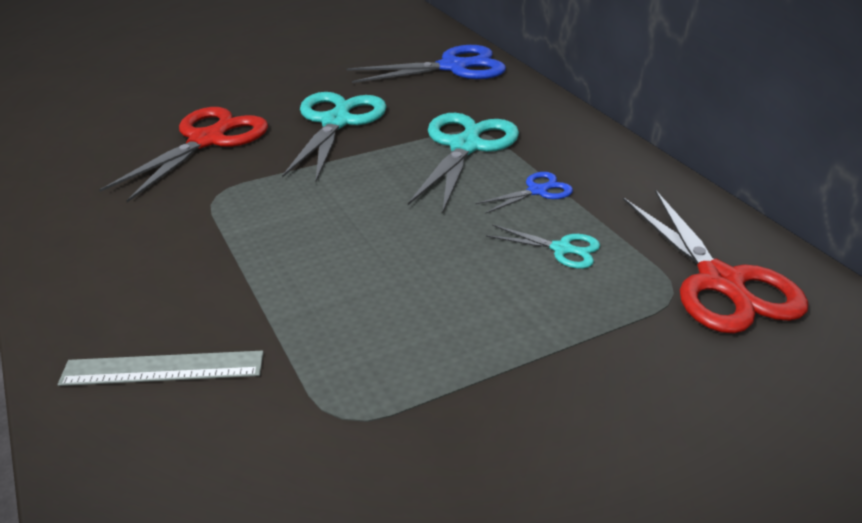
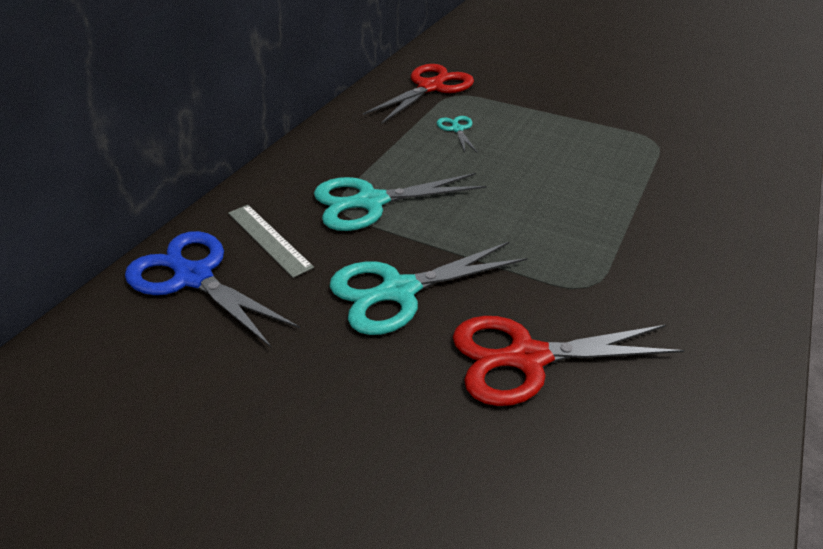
camera: 125 degrees left, 5 degrees up
(163, 368) = (720, 200): grey ruler -> grey ruler (269, 239)
(537, 191) = (402, 154): blue scissors -> none

